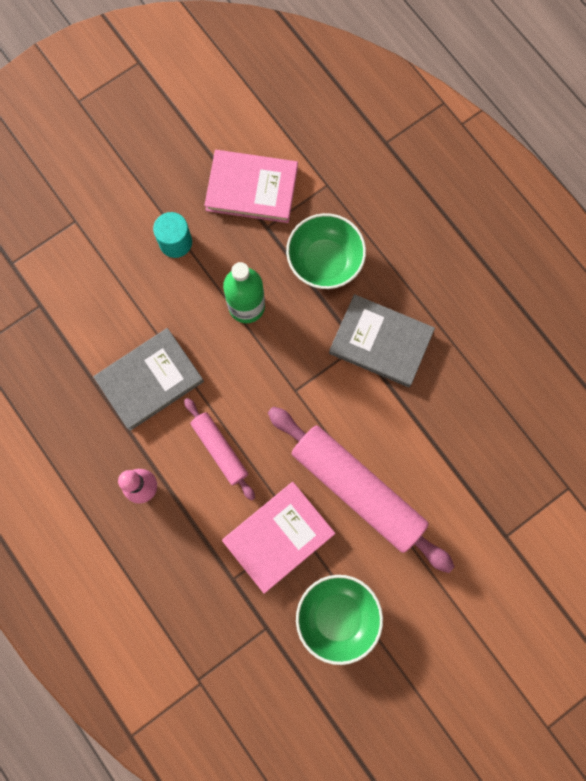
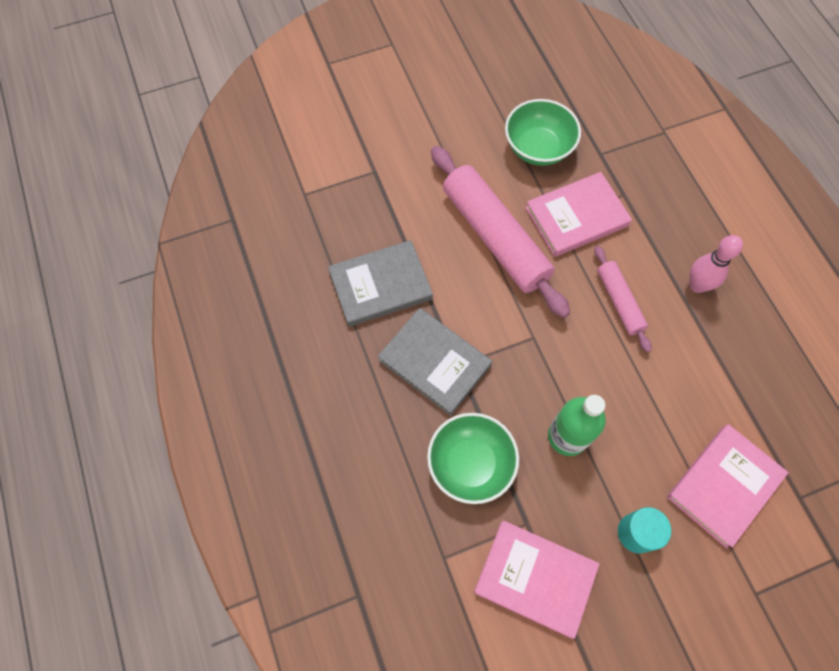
camera: 165 degrees left, 10 degrees down
(106, 299) = (724, 486): none -> pink book
(150, 380) = (682, 385): grey book -> grey book (380, 285)

